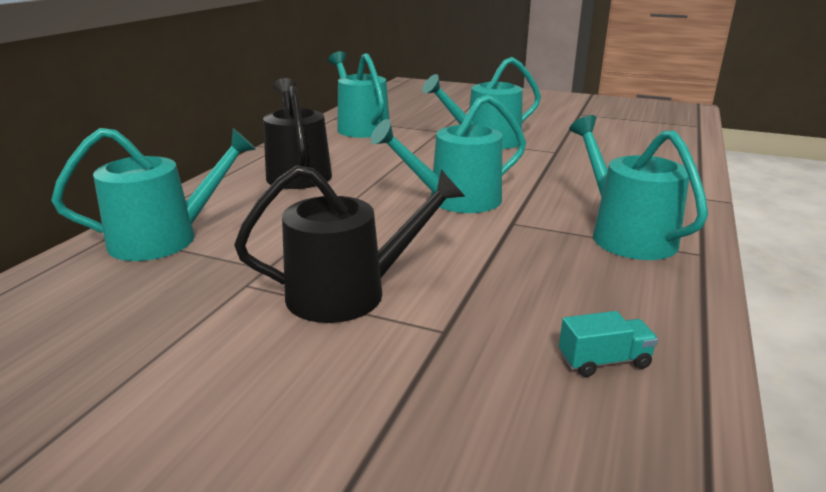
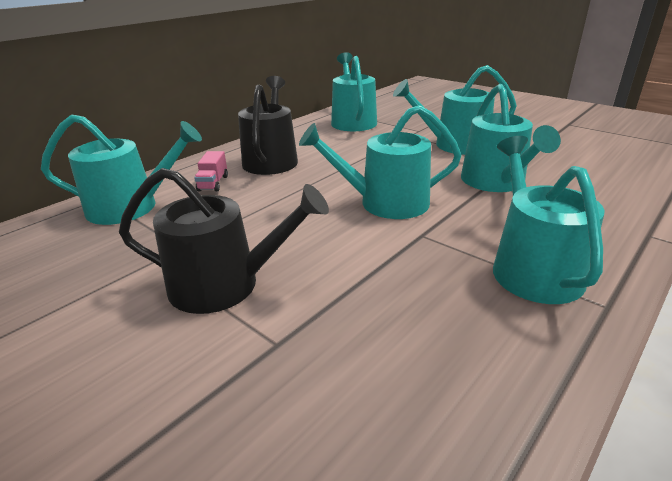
camera: 20 degrees right, 5 degrees up
(248, 203) = (213, 183): none -> pink truck
(548, 170) = (496, 182): none -> turquoise watering can
(604, 361) = (407, 420): turquoise truck -> none

